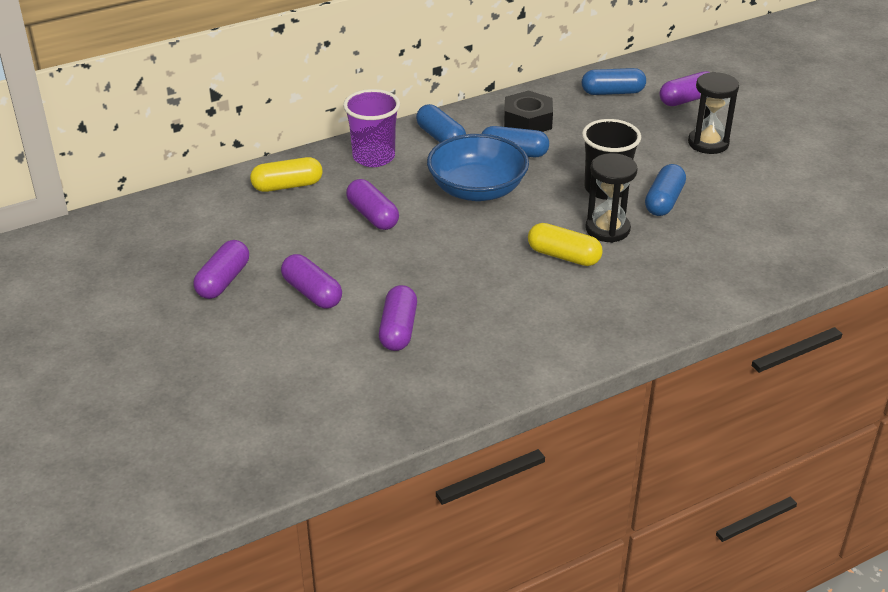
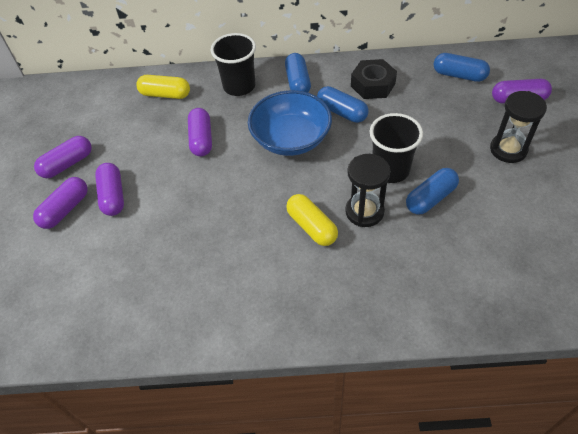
camera: 30 degrees right, 15 degrees up
(373, 157) = (239, 86): purple cup -> black cup
(398, 329) = (144, 253): purple capsule -> purple capsule (65, 209)

